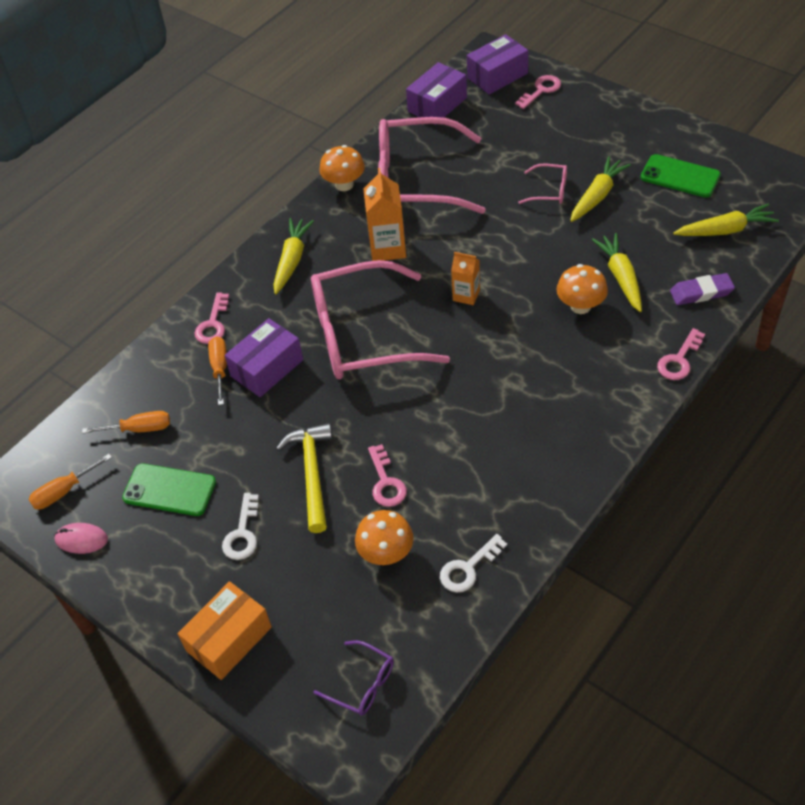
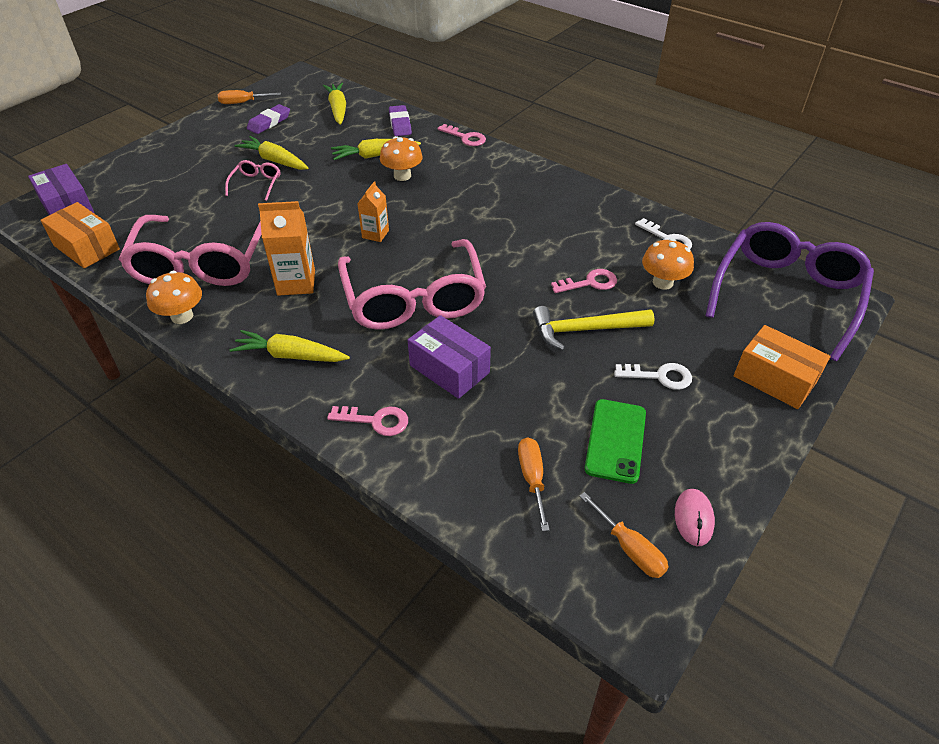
camera: 95 degrees left, 5 degrees down
(220, 368) = (446, 409): orange screwdriver -> orange screwdriver (243, 103)
(362, 684) = (786, 295): purple glasses -> purple glasses, size x2.40
(437, 105) = (86, 247): purple box -> orange box
(541, 90) = (110, 182): pink key -> none
(680, 176) = (269, 122): green phone -> purple eraser

